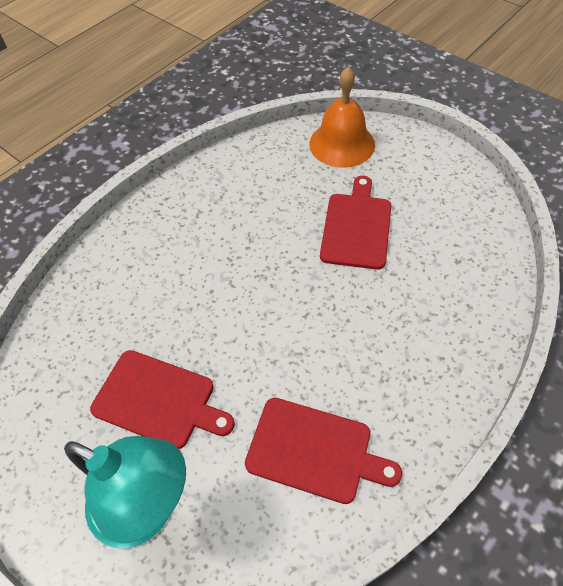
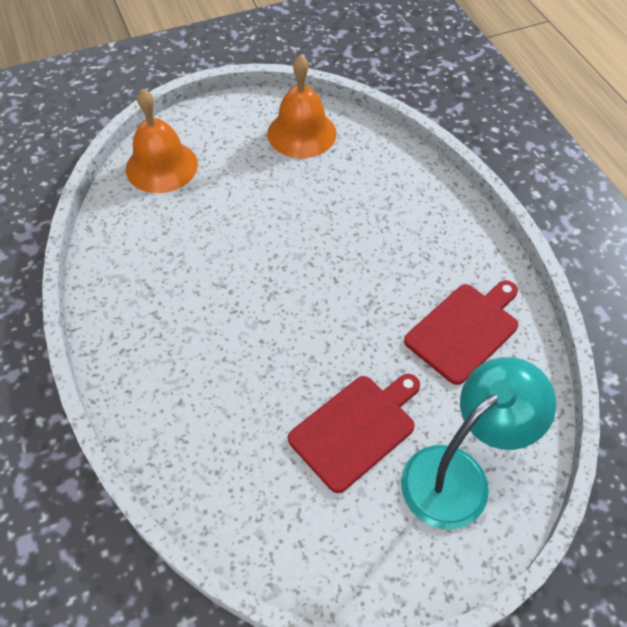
camera: 65 degrees left, 0 degrees up
(357, 227) = (268, 202): red cutting board -> none
(456, 212) = (302, 133): none -> orange bell

